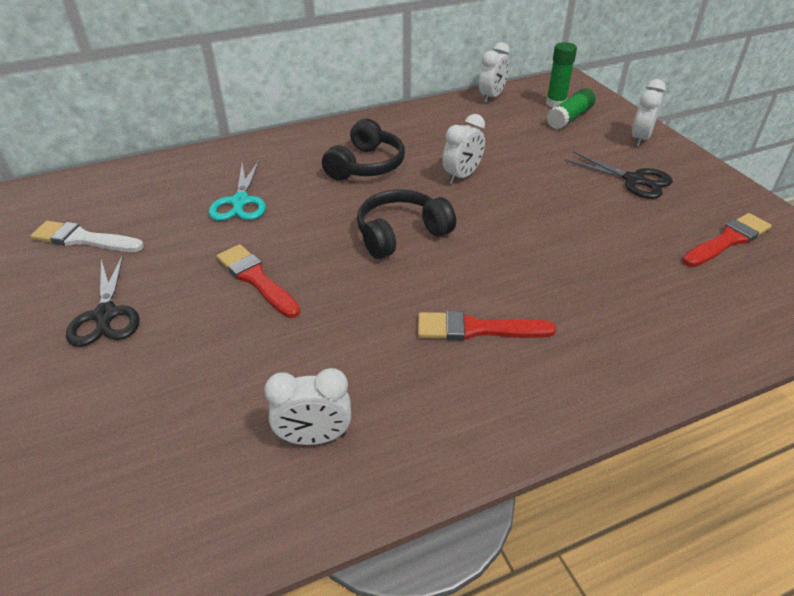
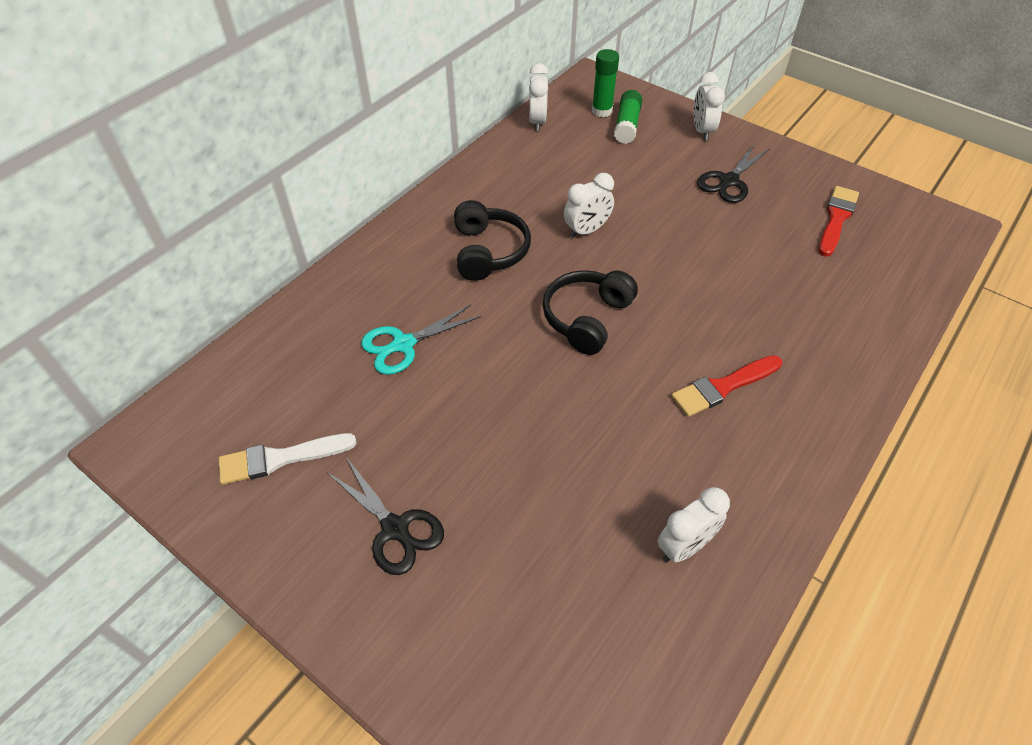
camera: 30 degrees left, 10 degrees up
(240, 202) = (403, 344): turquoise scissors -> turquoise scissors turned 90 degrees clockwise
(256, 279) = (501, 424): red brush -> none
(462, 176) = (586, 230): white clock -> white clock turned 45 degrees clockwise
(634, 180) = (729, 181): black scissors -> black scissors turned 120 degrees clockwise

